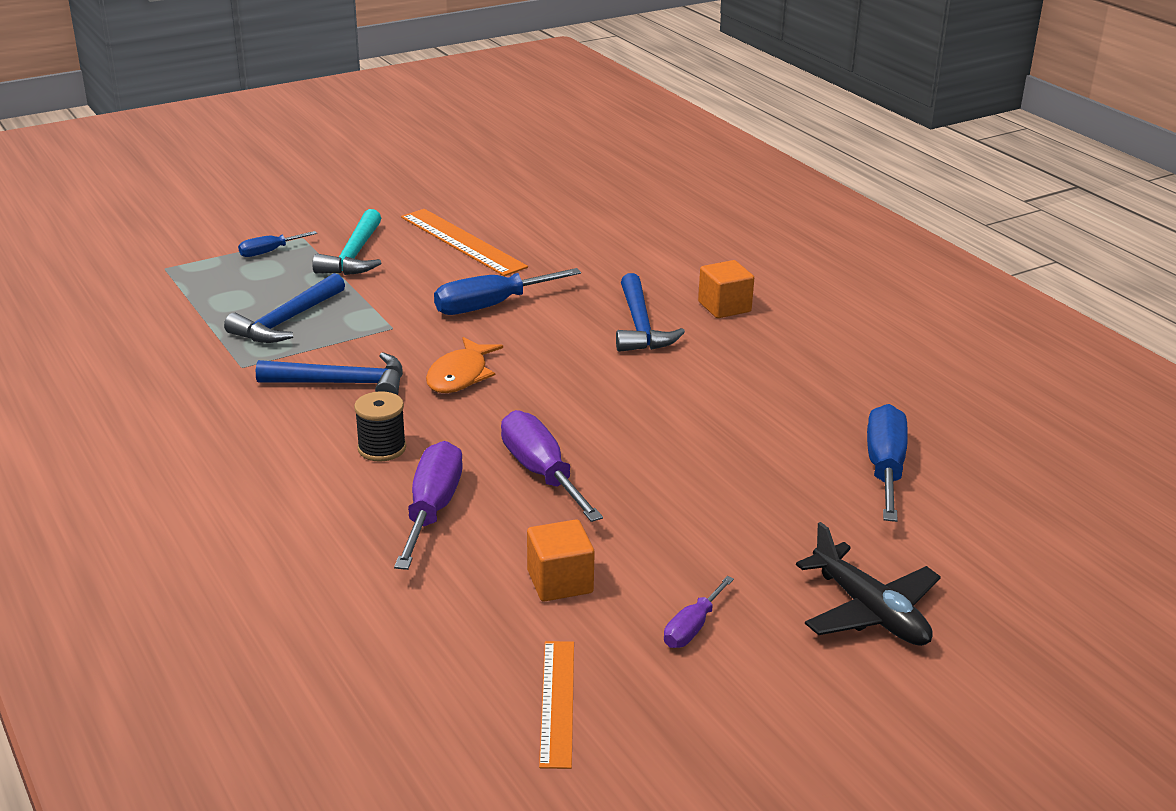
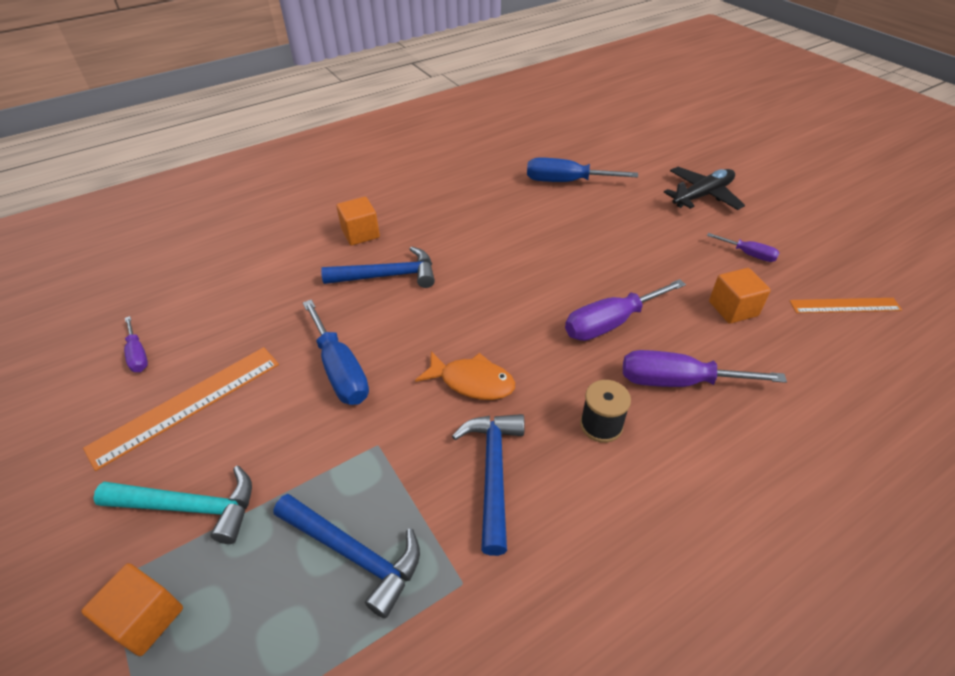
camera: 90 degrees left, 15 degrees up
(269, 252) = (146, 618): blue screwdriver -> orange cube
(528, 214) = (138, 355): none -> purple screwdriver

